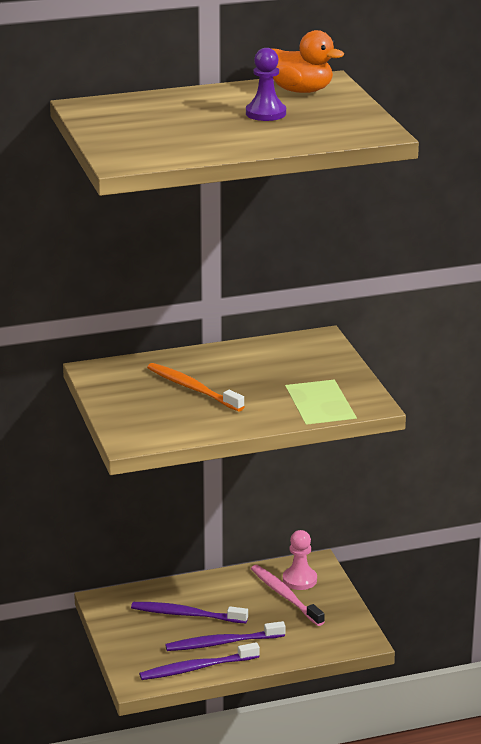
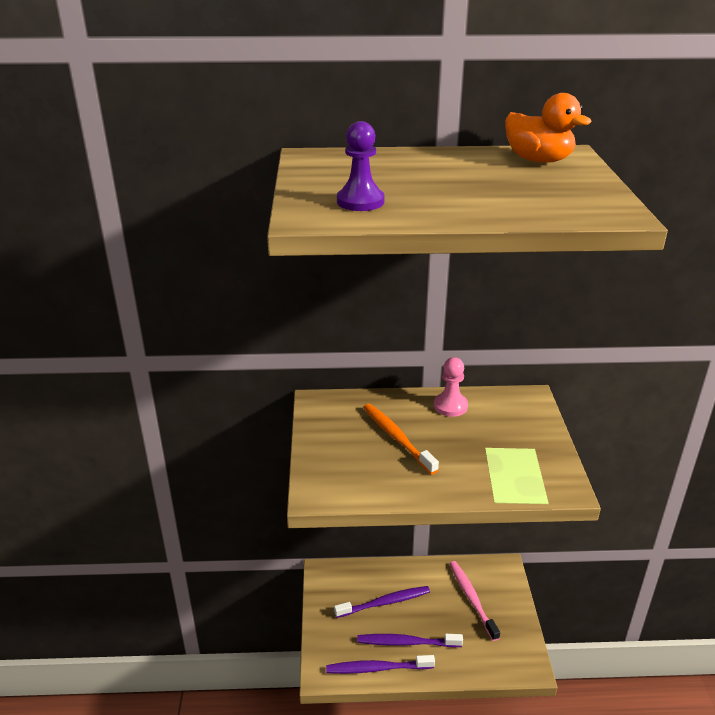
camera: 15 degrees right, 5 degrees up
(186, 614) = (385, 602): purple toothbrush -> purple toothbrush turned 135 degrees clockwise
(266, 113) = (492, 180): purple pawn -> purple pawn (360, 201)
(299, 580) = (487, 583): pink pawn -> pink pawn (450, 406)

